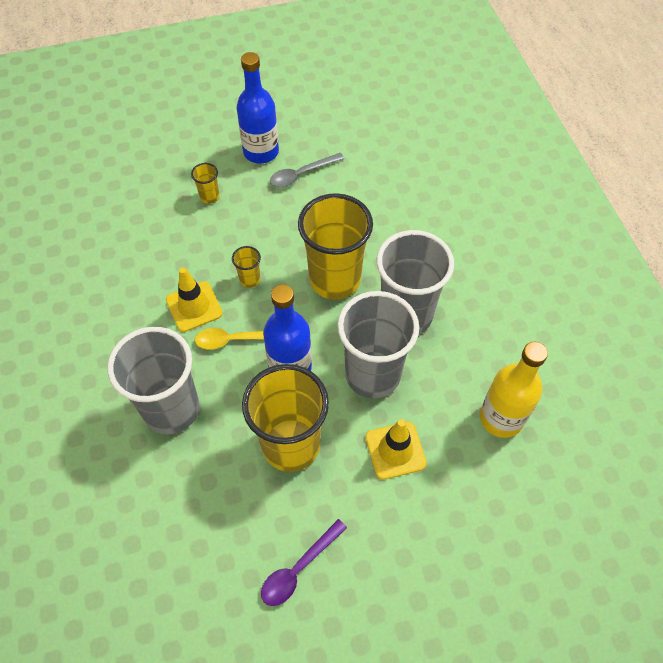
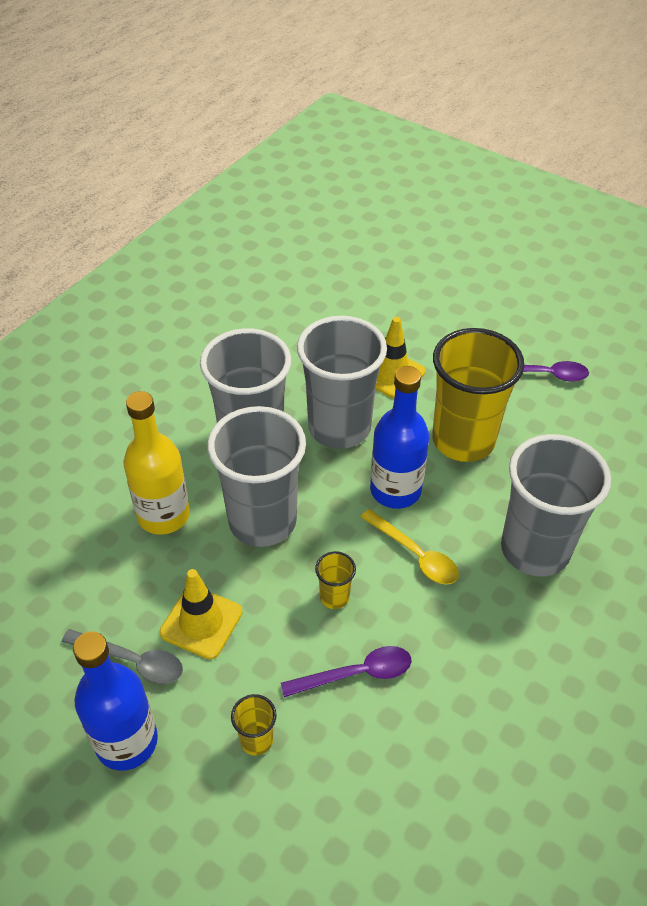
camera: 130 degrees left, 10 degrees down
(194, 307) = (418, 622): yellow traffic cone -> yellow traffic cone (201, 622)
(197, 257) = (356, 674): none -> purple spoon
(335, 280) = (262, 521): yellow cup -> grey cup
(501, 418) = (294, 330): yellow bottle -> yellow bottle (163, 515)

